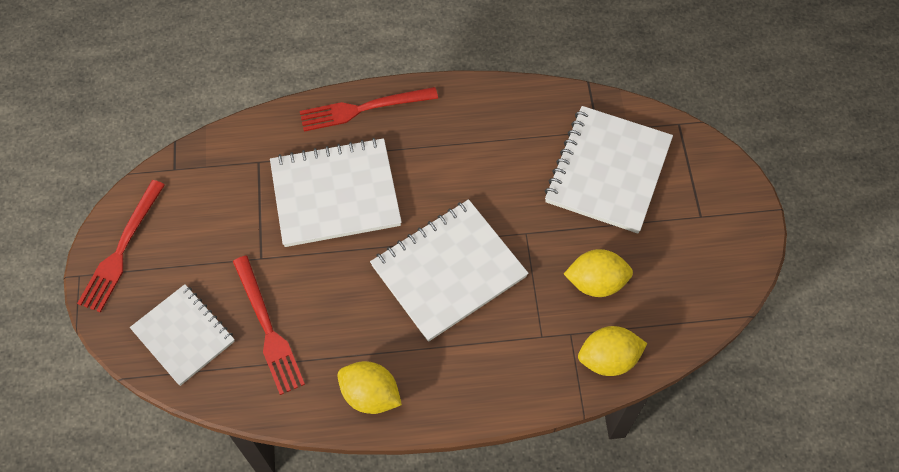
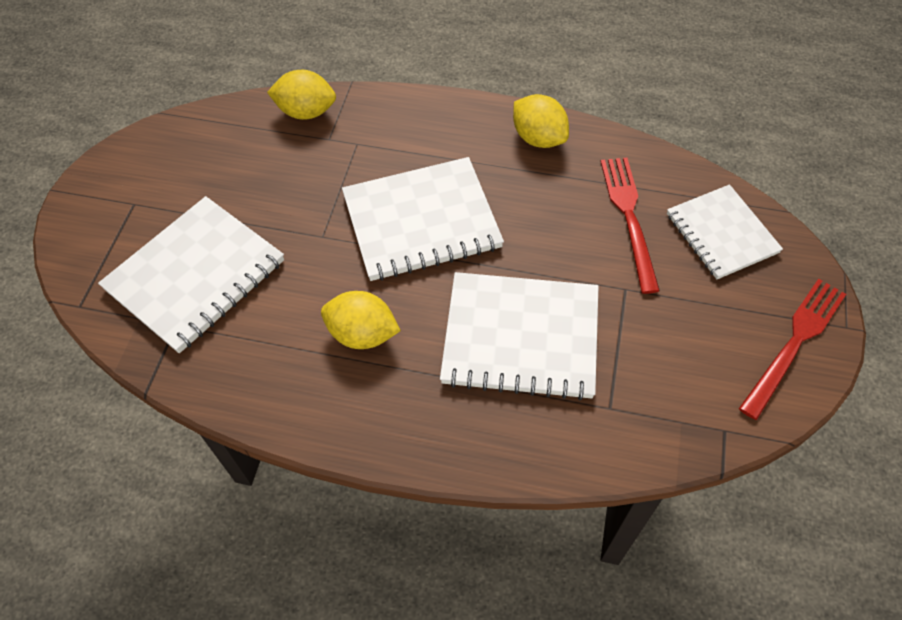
camera: 160 degrees left, 5 degrees down
(364, 108) = (450, 443): red fork -> none
(596, 282) = (278, 173): yellow lemon -> yellow lemon (362, 334)

